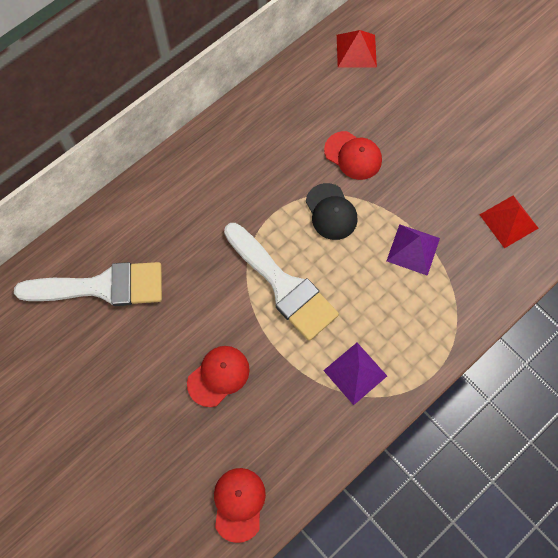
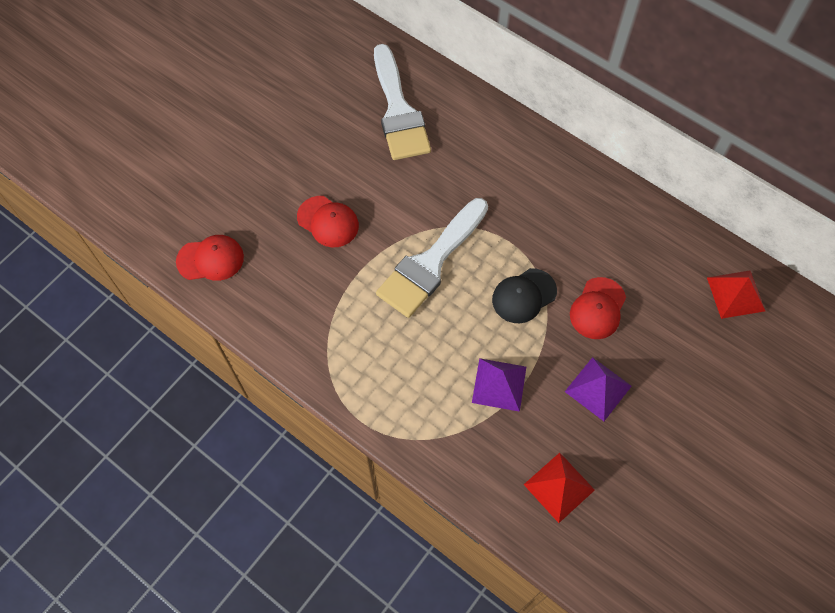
camera: 80 degrees right, 5 degrees down
(355, 373) = (350, 343): purple pyramid -> purple pyramid (598, 389)

